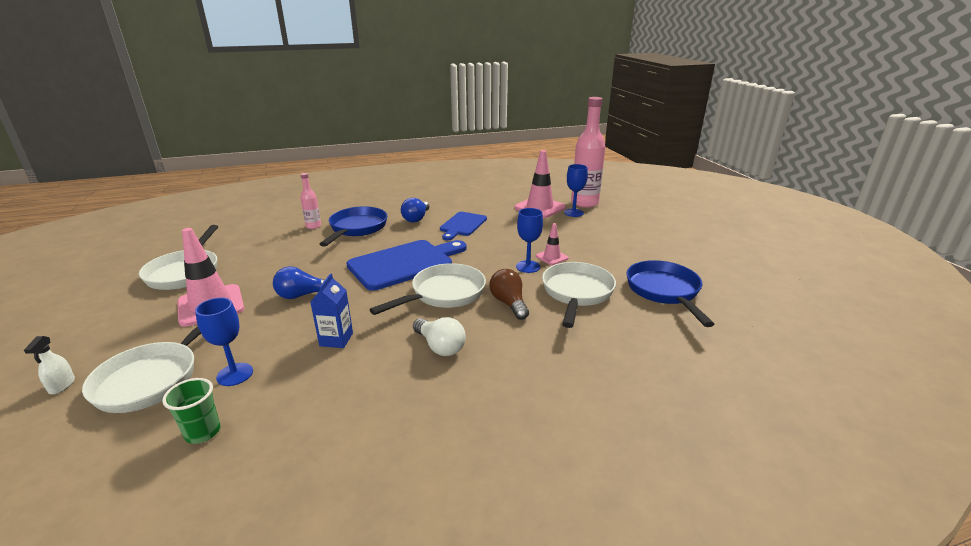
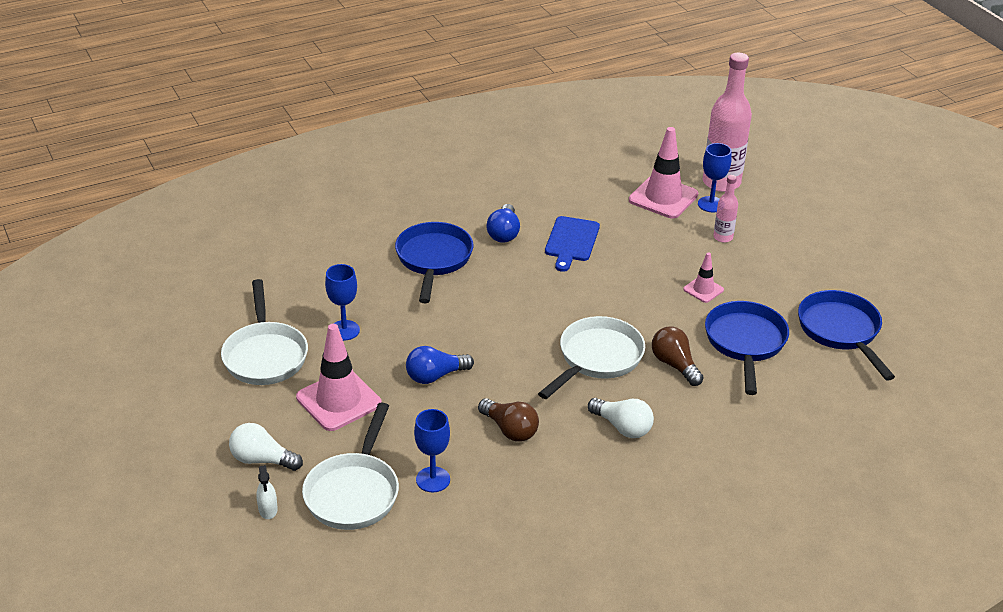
camera: 10 degrees left, 10 degrees up
(104, 343) = (262, 460): none -> white light bulb
(203, 432) = (448, 537): green cup -> none
(313, 226) = (371, 260): pink bottle -> pink bottle (723, 237)
(336, 339) = (510, 430): blue carton -> brown light bulb
(404, 264) = (529, 316): blue cutting board -> none
(528, 266) = (679, 308): blue goblet -> blue goblet (344, 330)
(576, 293) = (745, 343): white pan -> blue pan

